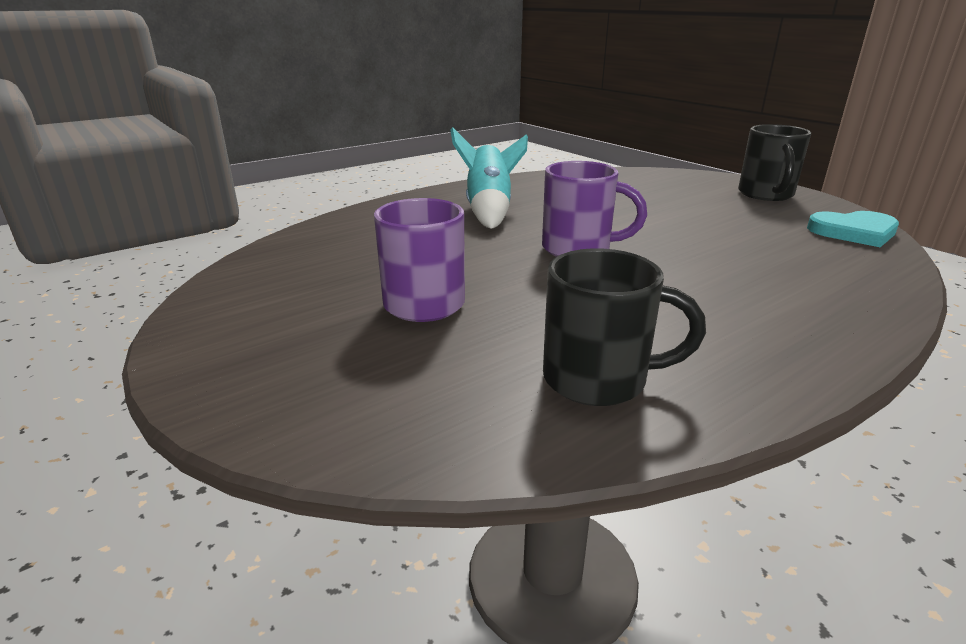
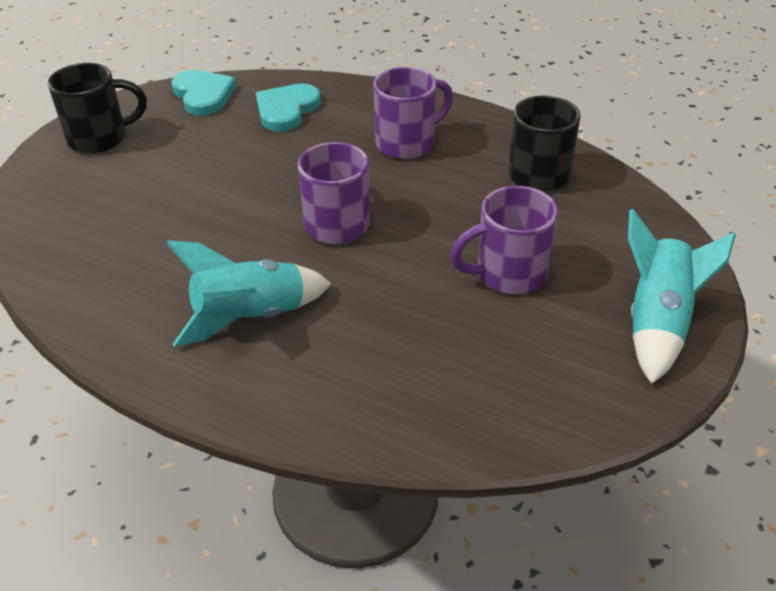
camera: 115 degrees left, 15 degrees up
(249, 359) = (658, 322): none -> turquoise rocket
(720, 309) = (407, 143): none -> purple mug
(818, 261) = (286, 110): none -> turquoise heart

